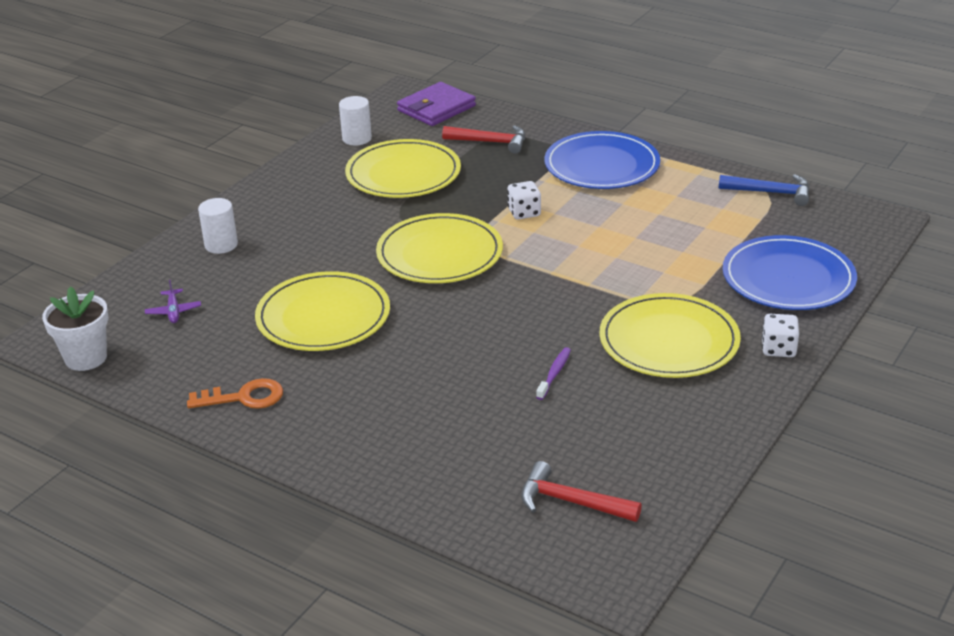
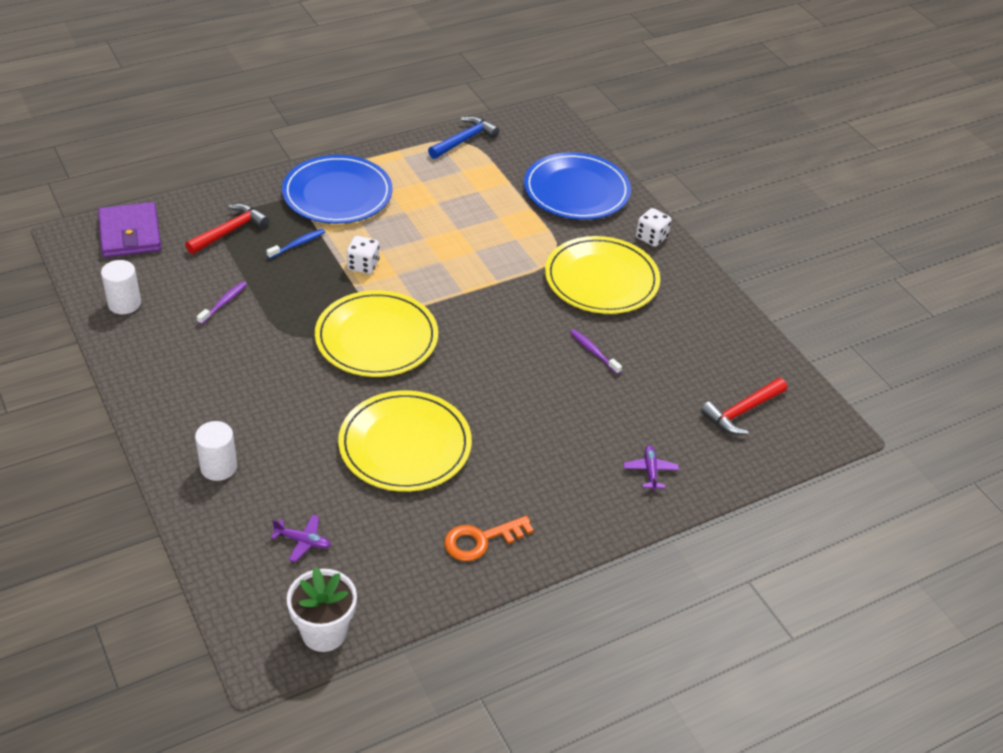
camera: 65 degrees left, 10 degrees up
(244, 397) = (481, 540): orange key -> orange key turned 135 degrees counterclockwise
(403, 174) = (224, 303): yellow plate -> purple toothbrush
(420, 467) = (650, 471): none -> purple plane
(513, 175) = (298, 244): none -> blue toothbrush

